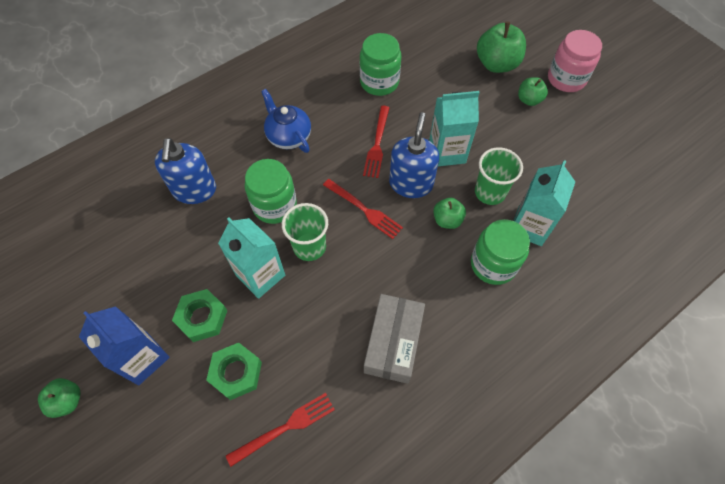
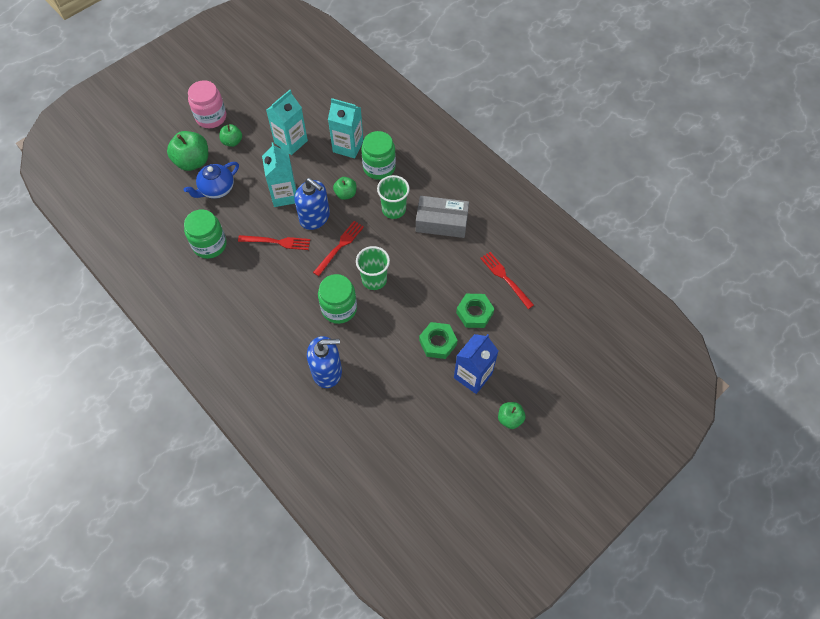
camera: 95 degrees left, 0 degrees up
(260, 275) = (400, 309): turquoise carton -> turquoise carton (291, 142)
(288, 136) = (269, 308): blue teapot -> blue teapot (216, 189)
(411, 183) = (315, 217): blue soap dispenser -> blue soap dispenser turned 150 degrees counterclockwise
(490, 192) = (320, 168): green cup -> green cup (394, 209)

